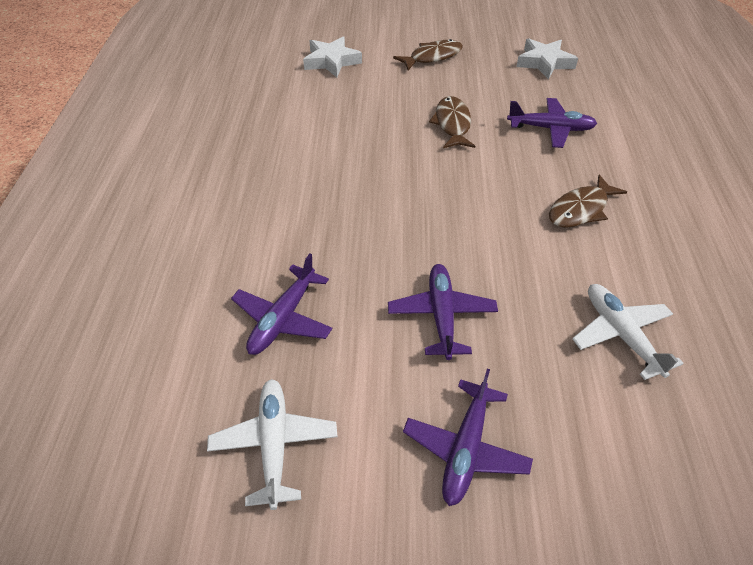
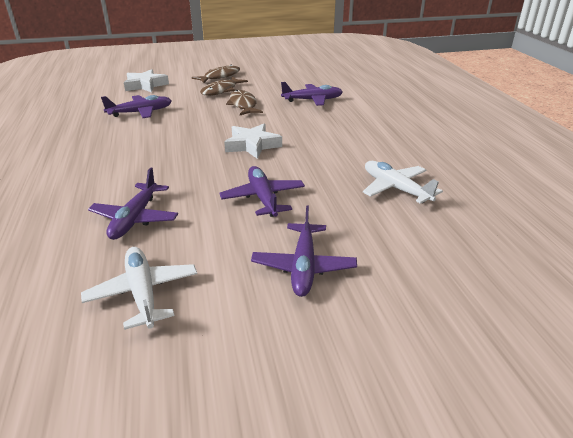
camera: 15 degrees left, 15 degrees down
(317, 118) = (141, 112): none -> purple plane
(544, 63) = (298, 72): white star -> white star (252, 145)
(580, 209) = (346, 134): brown fish -> brown fish (221, 90)

